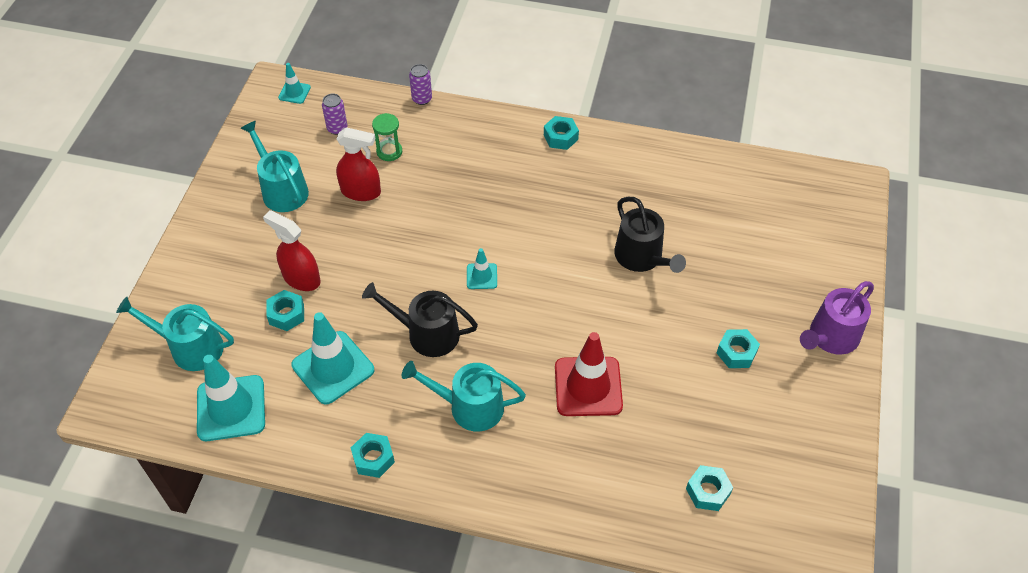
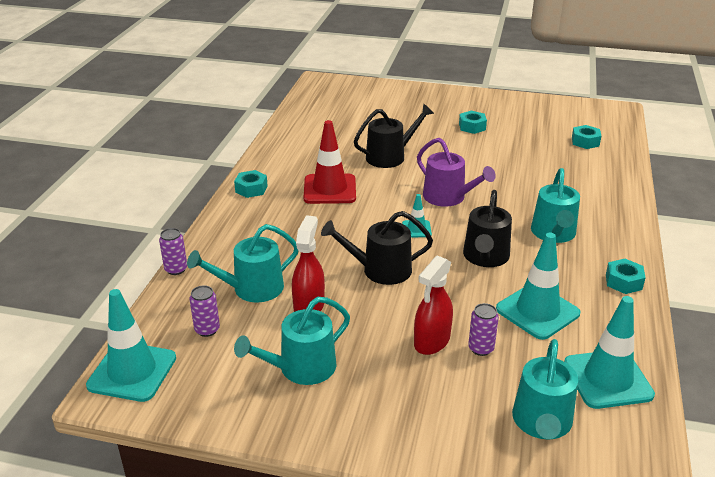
camera: 90 degrees left, 20 degrees down
(286, 314) = (481, 348): turquoise nut -> purple can
(294, 92) = (132, 372): turquoise traffic cone -> turquoise traffic cone, size x2.00
(389, 151) = (252, 289): green hourglass -> turquoise watering can
(410, 244) = (380, 270): none -> black watering can
(588, 386) = (517, 181): red traffic cone -> red traffic cone (330, 189)
(830, 337) = (452, 97): purple watering can -> purple watering can (448, 197)

